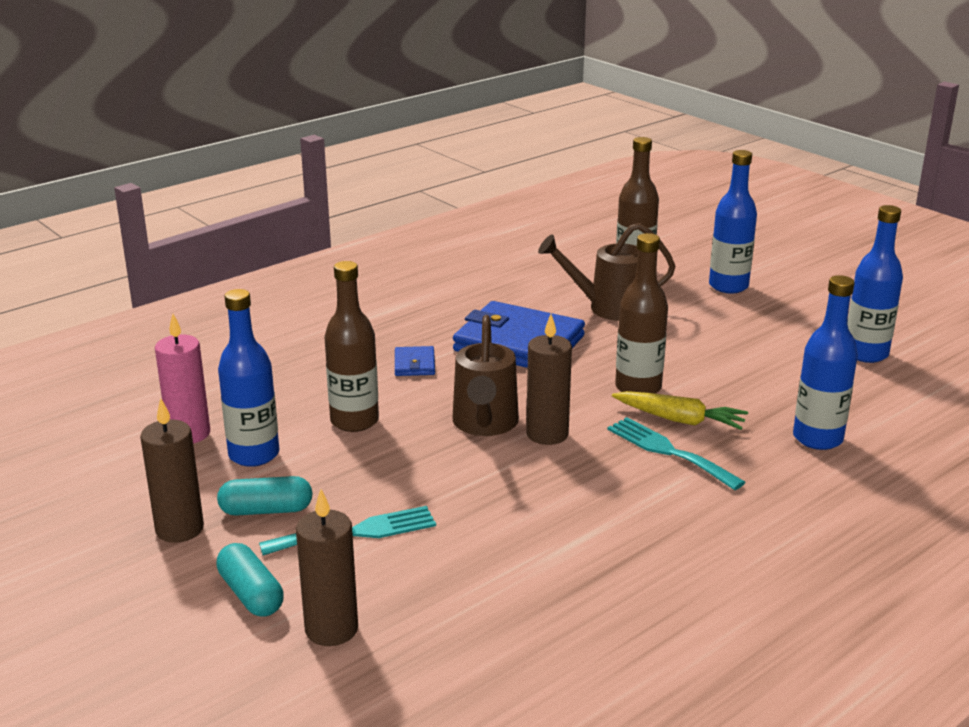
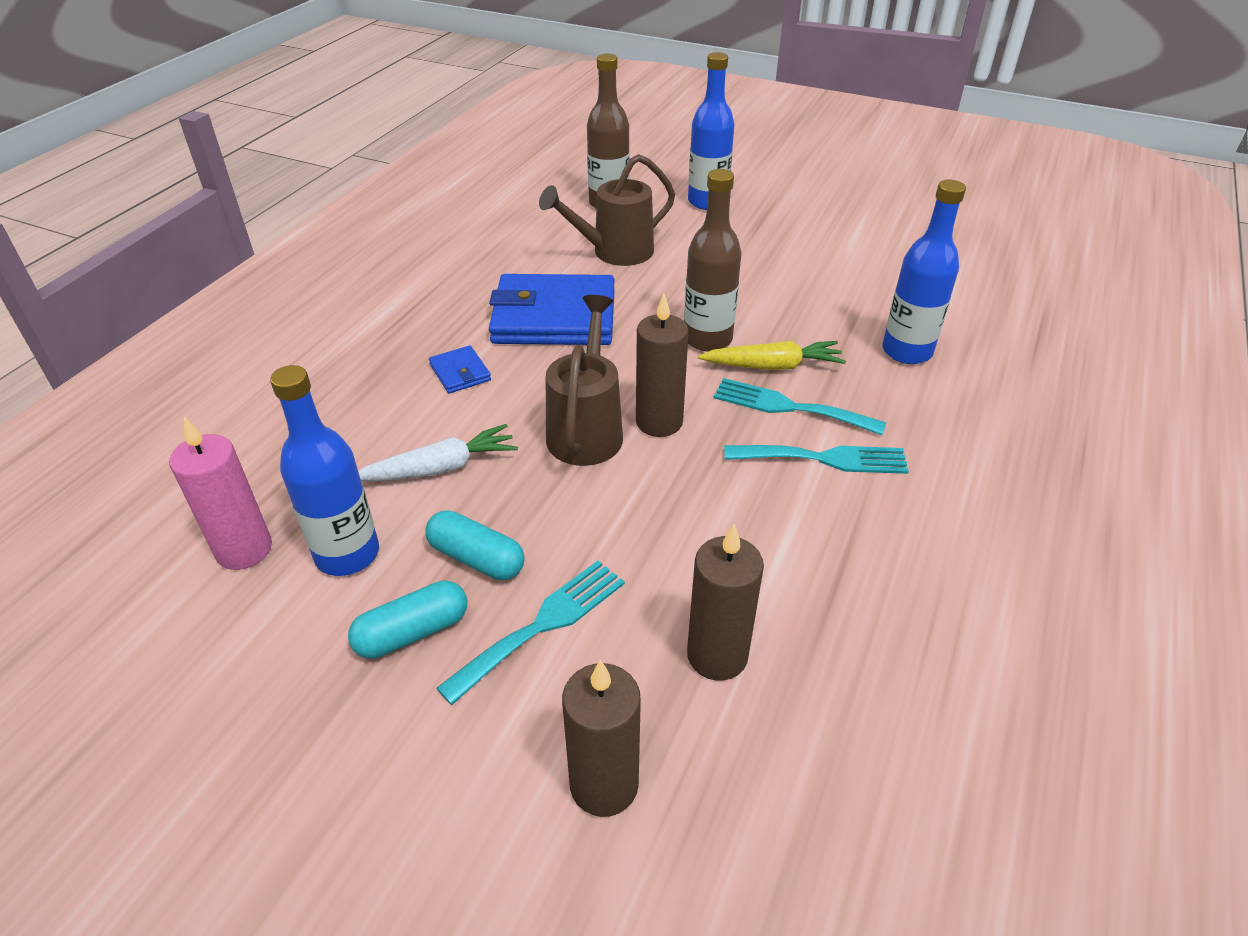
camera: 25 degrees left, 15 degrees up
(179, 529) = (317, 703): brown candle -> brown candle (717, 655)
(251, 594) = (472, 771): turquoise capsule -> turquoise capsule (476, 558)
(354, 421) = (440, 468): brown bottle -> white carrot
(484, 424) = (587, 429): brown watering can -> brown watering can turned 150 degrees counterclockwise
(667, 493) = (824, 458): none -> turquoise fork
(865, 354) = (876, 247): blue bottle -> none

